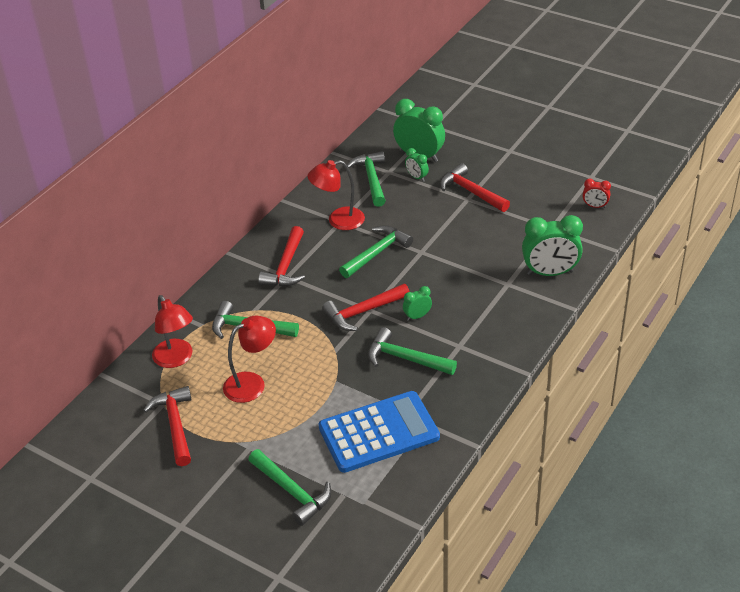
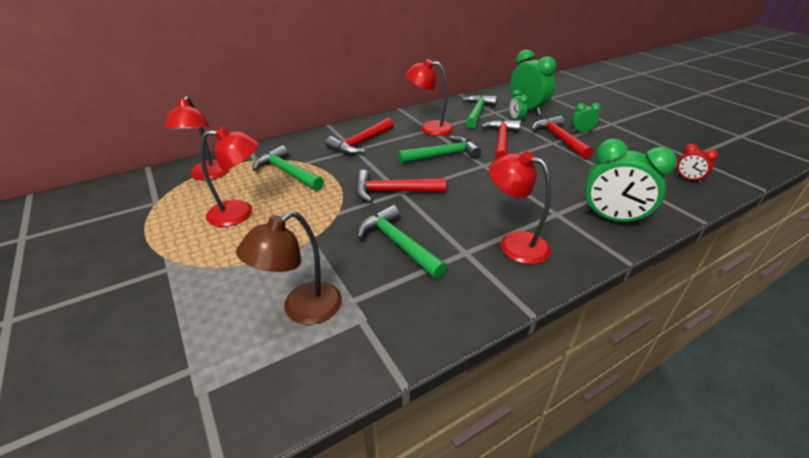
camera: 25 degrees right, 5 degrees down
(175, 425) = (140, 222): red hammer -> red hammer (501, 141)
(292, 491) = (145, 336): green hammer -> none
(379, 432) = (302, 310): blue calculator -> brown lamp
(417, 316) = (441, 211): green clock -> green clock (581, 131)
(490, 324) = (514, 244): none -> red lamp

